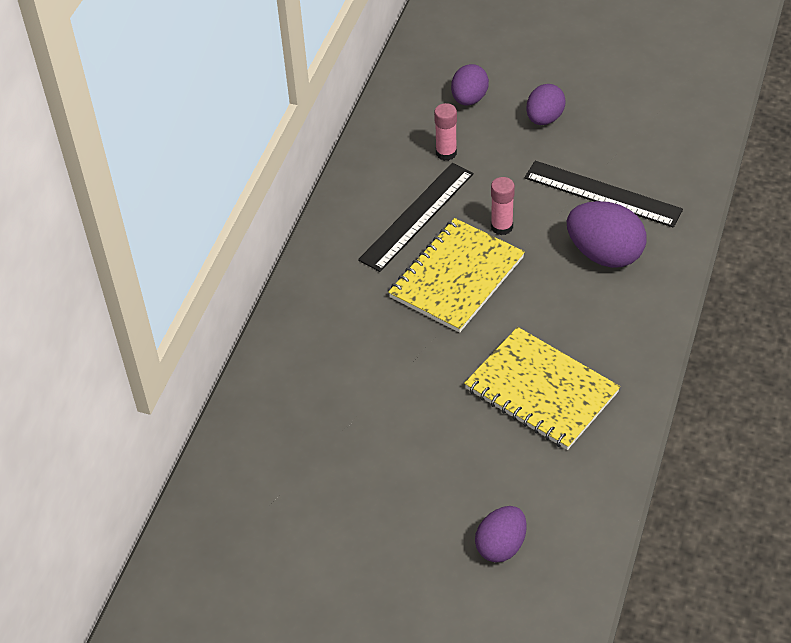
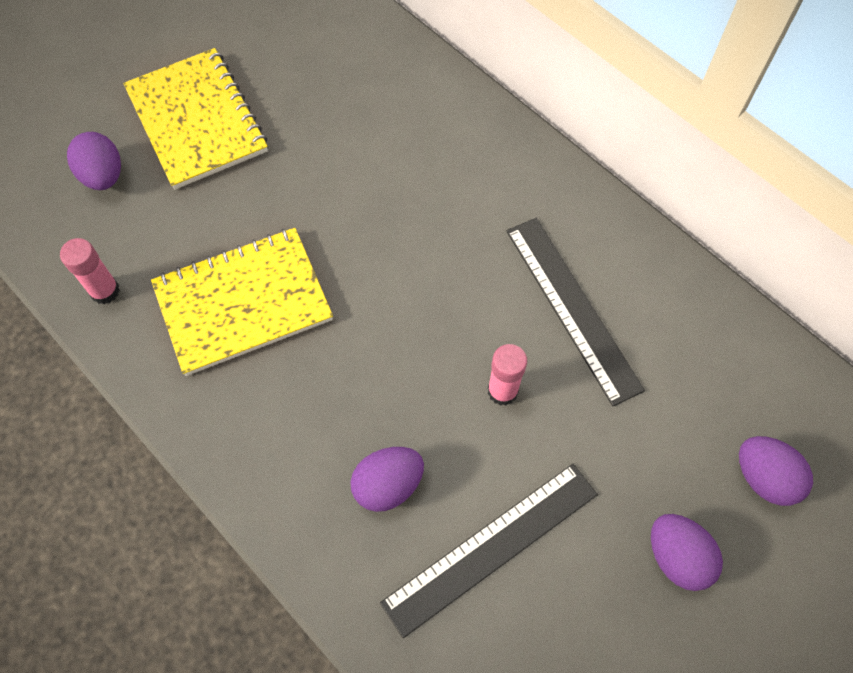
camera: 115 degrees right, 15 degrees up
(446, 153) = (668, 394): pink glue stick -> pink glue stick (105, 291)
(457, 277) = (451, 302): yellow notebook -> yellow notebook (196, 121)
(604, 254) = (388, 485): purple egg -> purple egg, size x0.65

